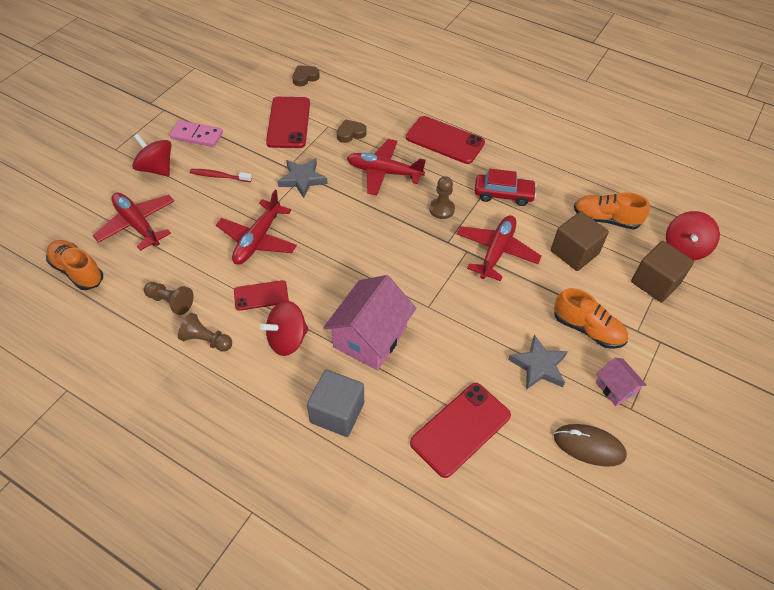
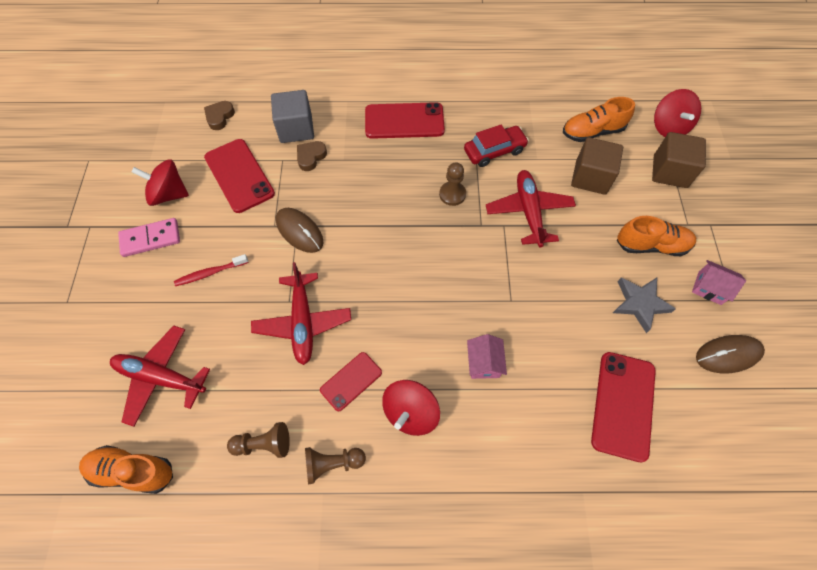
camera: 30 degrees left, 10 degrees up
(156, 168) = (133, 300): red spinning top -> red spinning top (169, 194)
(302, 179) = (299, 231): grey star -> brown mouse
(337, 412) = (510, 459): grey cube -> grey cube (296, 129)
(370, 337) = (484, 363): pink house -> pink house, size x0.51
(384, 172) = (373, 183): red plane -> none

